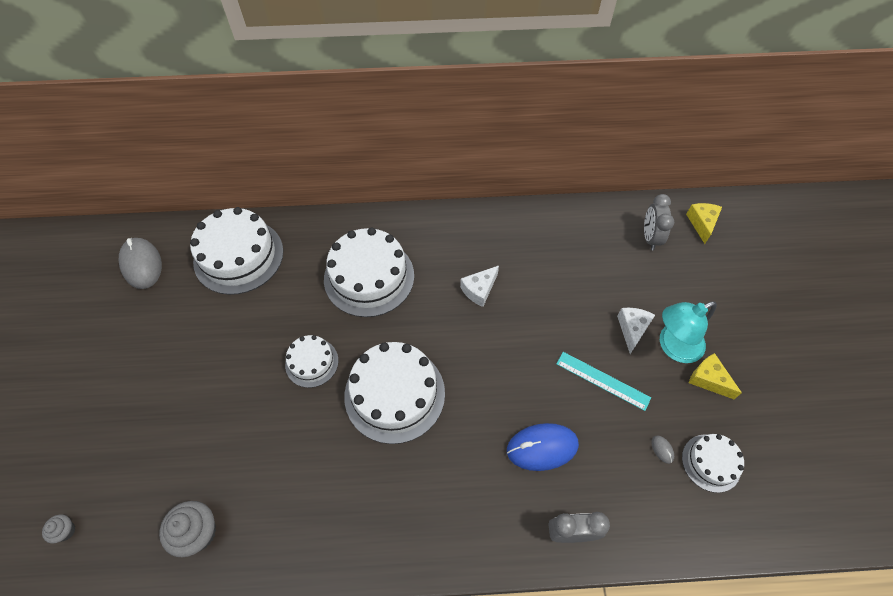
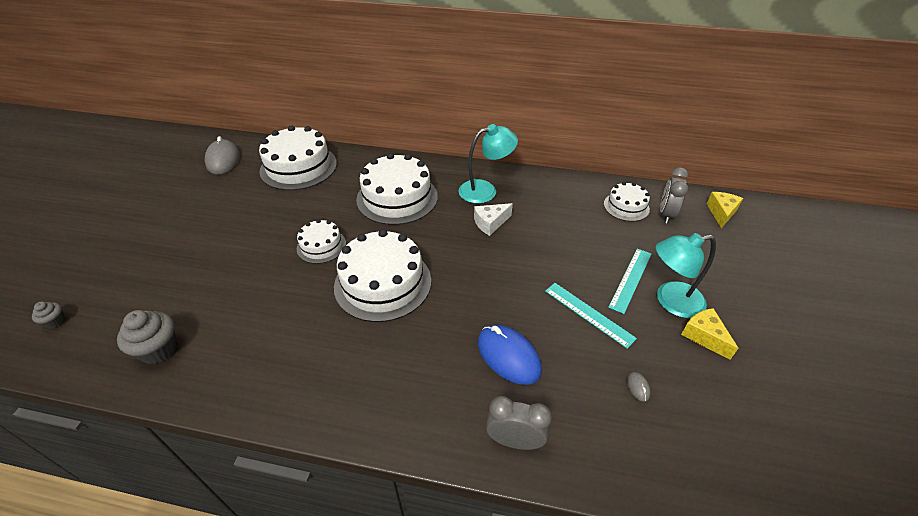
camera: 15 degrees right, 15 degrees down
(461, 245) = (485, 190): none -> turquoise lamp
(542, 447) = (508, 356): blue mouse -> blue mouse turned 45 degrees clockwise
(632, 329) = (630, 279): white cheese -> turquoise ruler
(711, 463) = (692, 412): white cake -> white cake (626, 206)

